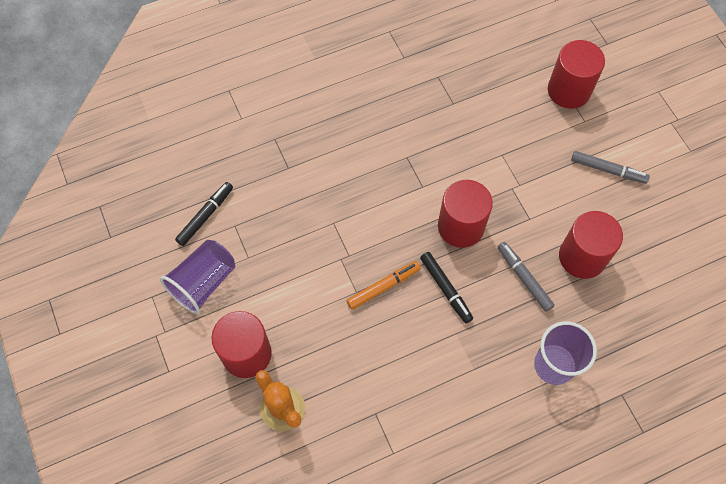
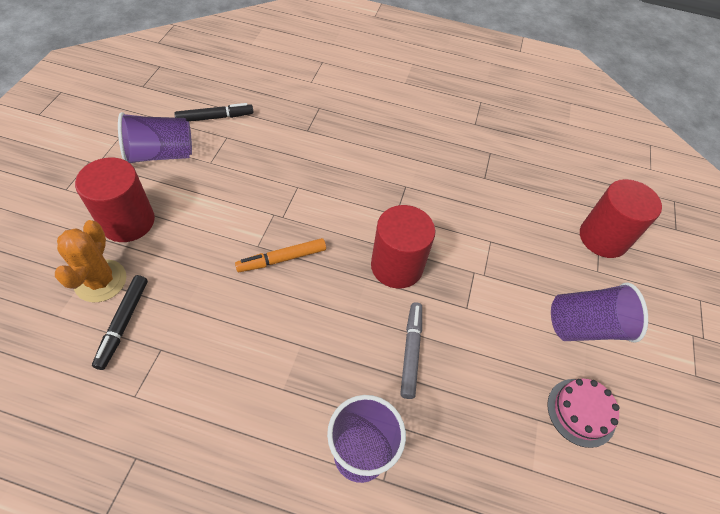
camera: 35 degrees right, 10 degrees down
(383, 287) = (282, 259): orange marker -> orange marker turned 150 degrees clockwise
(445, 289) = (331, 302): black marker -> black marker (123, 323)
(582, 257) = (487, 379): red cylinder -> none
(608, 170) = (585, 326): grey marker -> purple cup
(648, 231) = (581, 412): none -> pink cake

